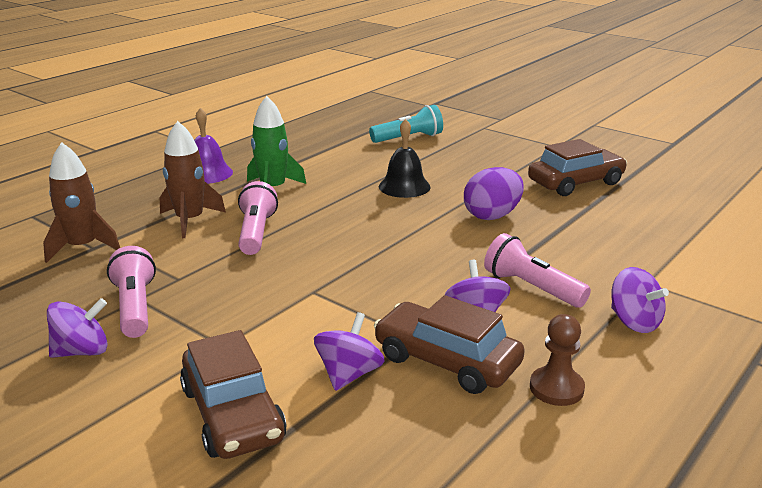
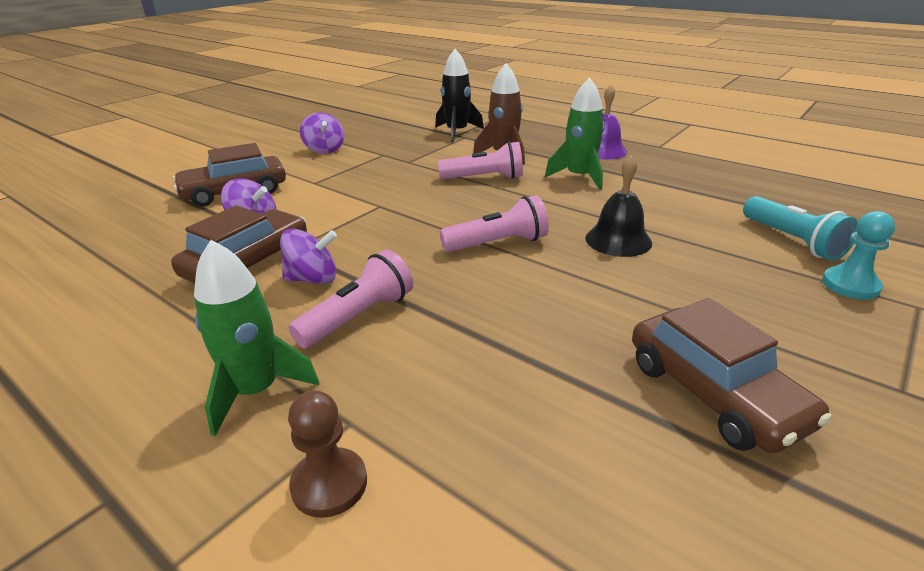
camera: 90 degrees right, 5 degrees up
(82, 247) = (457, 132): brown rocket -> black rocket
(135, 307) = (371, 155): pink flashlight -> pink flashlight (498, 243)
(463, 136) = (850, 285): none -> turquoise pawn
(492, 215) = (550, 299): purple egg -> none
(556, 388) = (172, 317): brown pawn -> brown pawn (329, 484)
(634, 322) = (256, 390): purple spinning top -> green rocket

